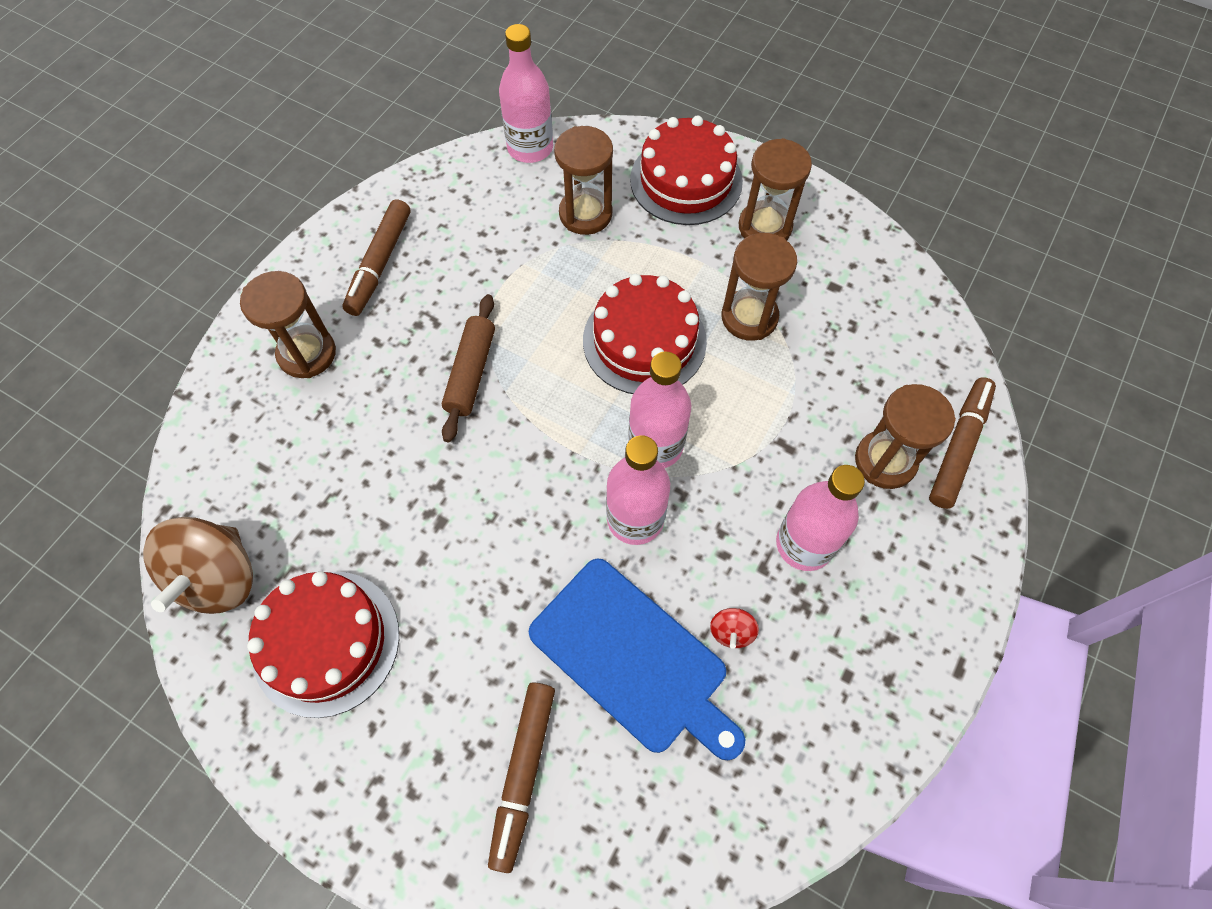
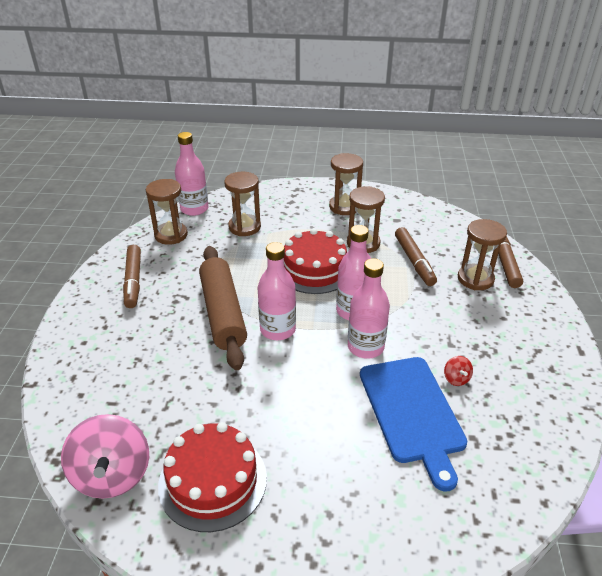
camera: 25 degrees left, 25 degrees down
(218, 578) = (112, 475): brown spinning top -> pink spinning top
(307, 353) = (110, 336): brown hourglass -> brown hourglass (171, 235)
(471, 373) = (223, 313): brown rolling pin -> brown rolling pin, size x1.65
(523, 774) = (389, 499): brown marker -> brown marker (414, 261)
(633, 658) = (412, 412): blue cutting board -> blue cutting board turned 60 degrees clockwise
(686, 180) = (290, 200): red cake -> none
(804, 544) = (463, 326): pink bottle -> pink bottle (277, 329)

